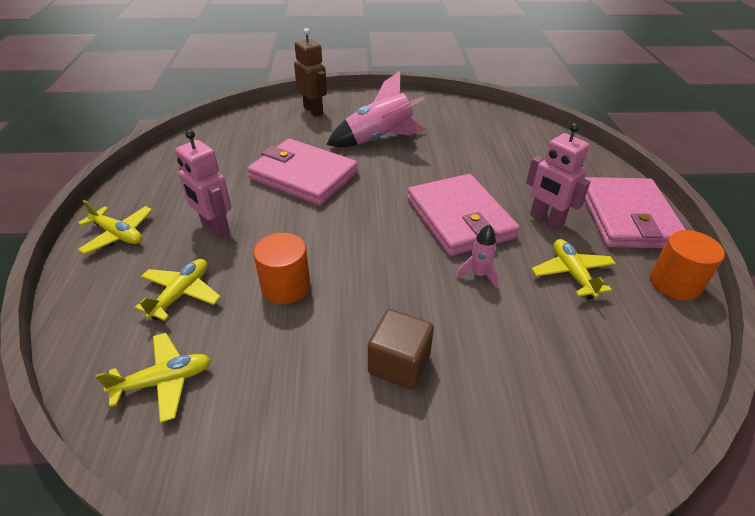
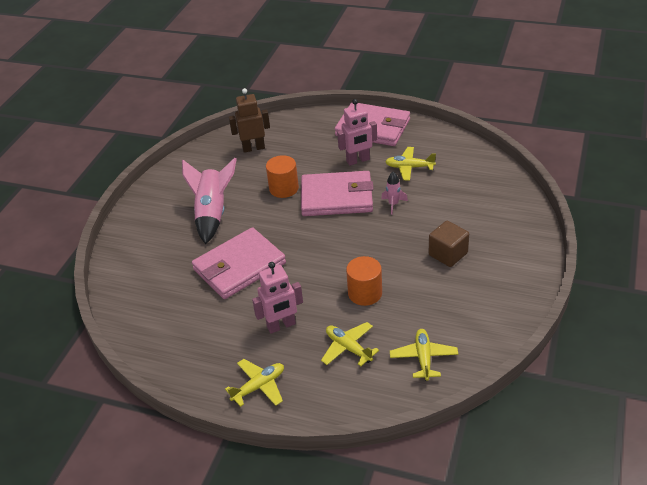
camera: 65 degrees left, 0 degrees up
(313, 110) = (135, 244): brown robot -> brown robot (253, 148)
(674, 283) = (433, 134): orange cylinder -> orange cylinder (284, 188)

